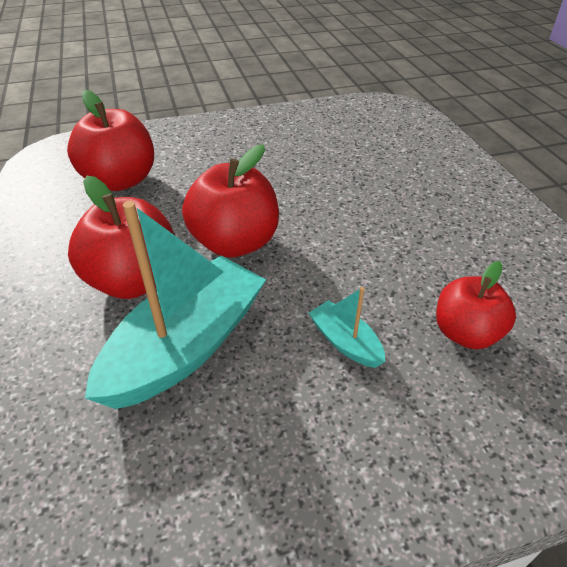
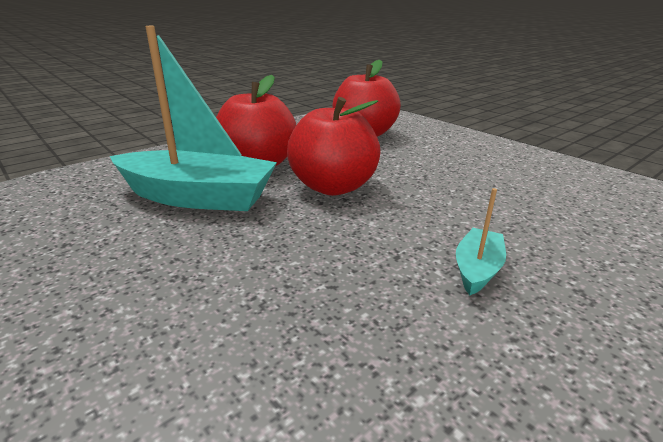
camera: 65 degrees right, 15 degrees down
(345, 342) = (234, 268): turquoise boat -> turquoise boat (477, 269)
(465, 333) = (294, 361): red apple -> none

